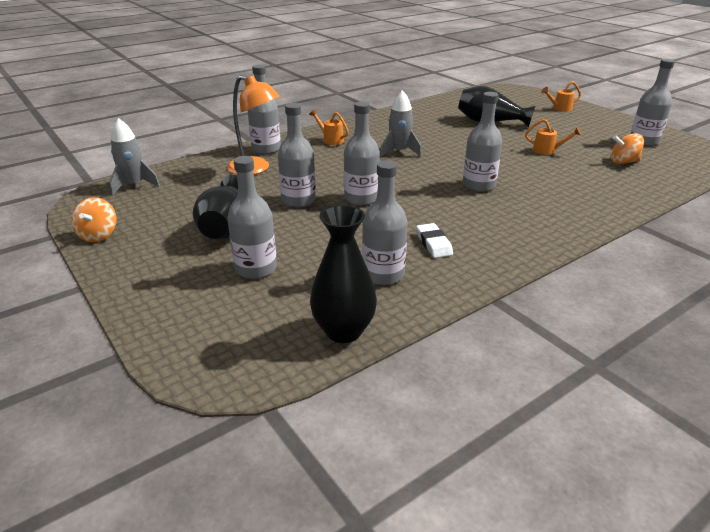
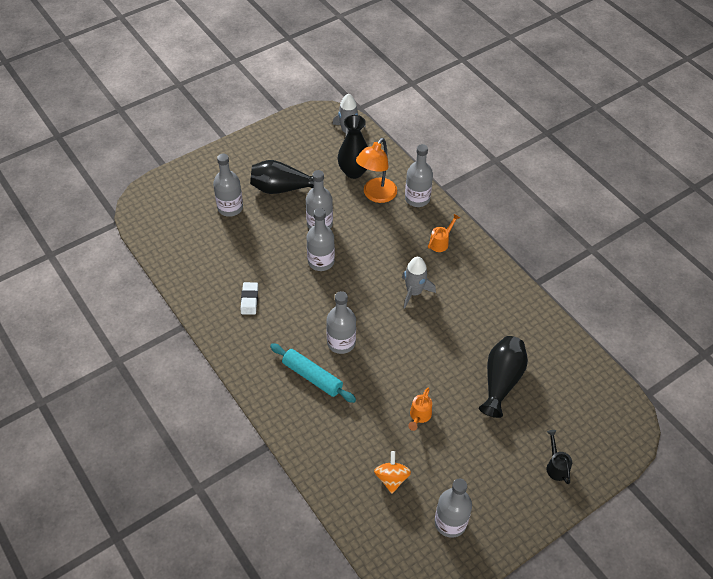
camera: 90 degrees right, 20 degrees up
(98, 235) = (277, 130): orange spinning top -> none
(343, 331) = (163, 249): black vase -> black vase (354, 172)
(383, 274) = (215, 269): grey bottle -> none
(433, 244) = (249, 300): white eraser -> white eraser turned 75 degrees counterclockwise
(533, 200) = (312, 377): none -> turquoise rolling pin
(559, 109) = (556, 466): orange watering can -> black watering can

